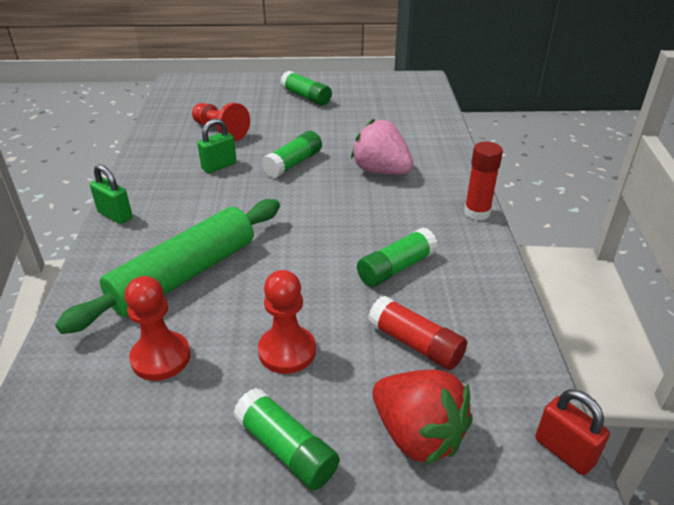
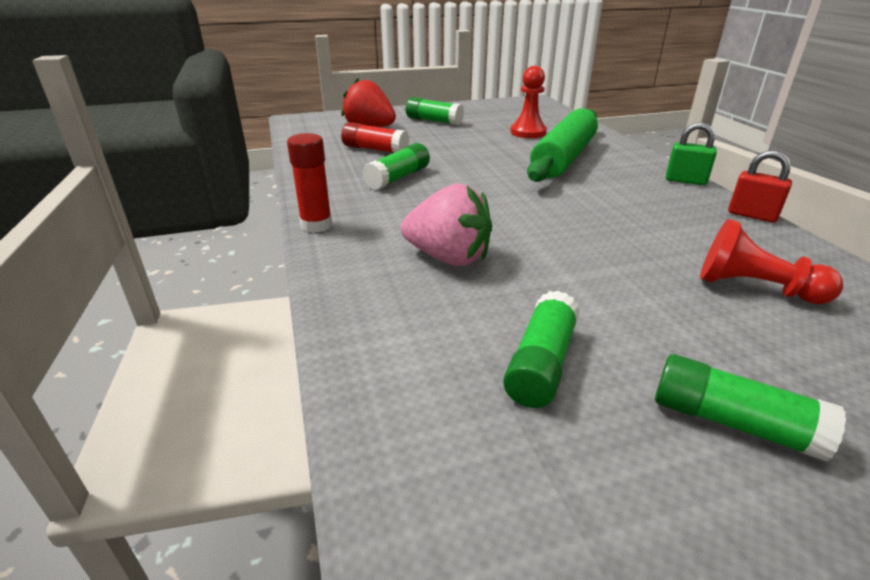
camera: 165 degrees right, 5 degrees down
(219, 166) = (666, 235): green padlock -> none
(287, 351) = (456, 140): red pawn -> none
(293, 164) = (576, 251): green glue stick -> green glue stick (541, 363)
(564, 451) = (293, 131): red padlock -> red padlock (752, 215)

